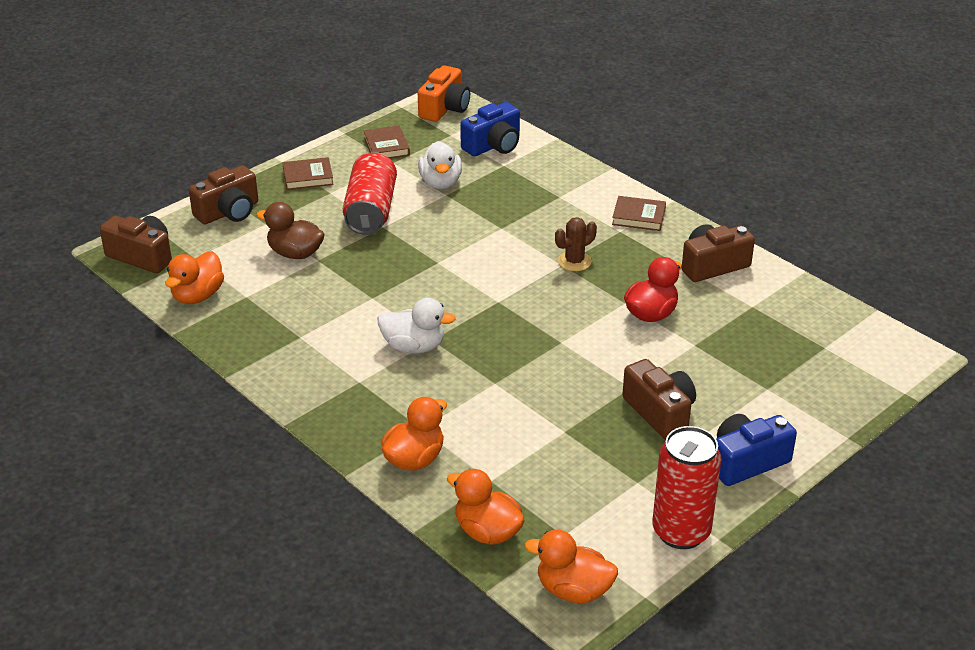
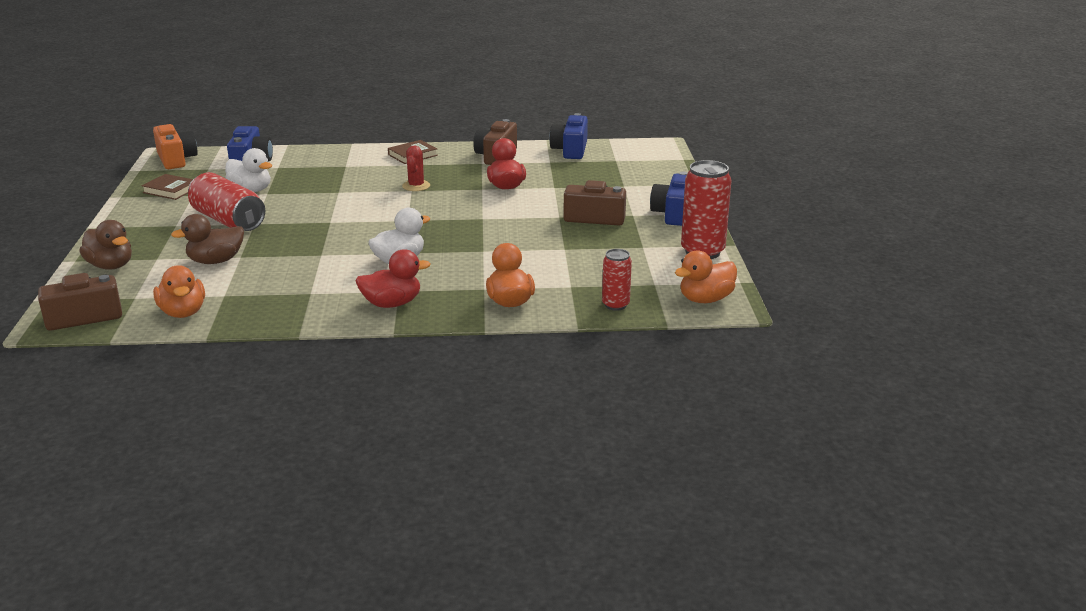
camera: 50 degrees left, 10 degrees down
(229, 212) = (111, 266): brown camera -> brown duck
(308, 177) = (140, 225): brown book -> none
(332, 392) = (392, 304): none -> red duck
(487, 532) = (615, 305): orange duck -> red can
(574, 261) = (416, 186): brown cactus -> red cactus
(802, 302) = (570, 150): none -> blue camera

